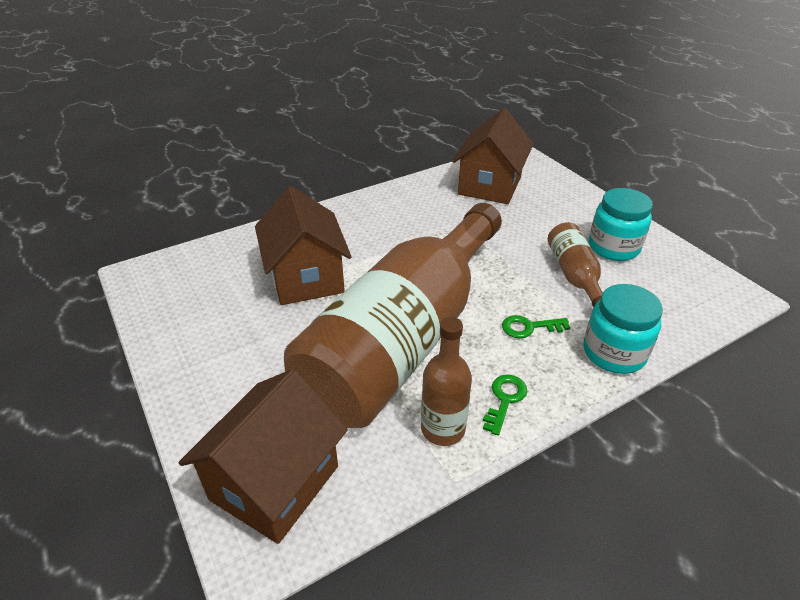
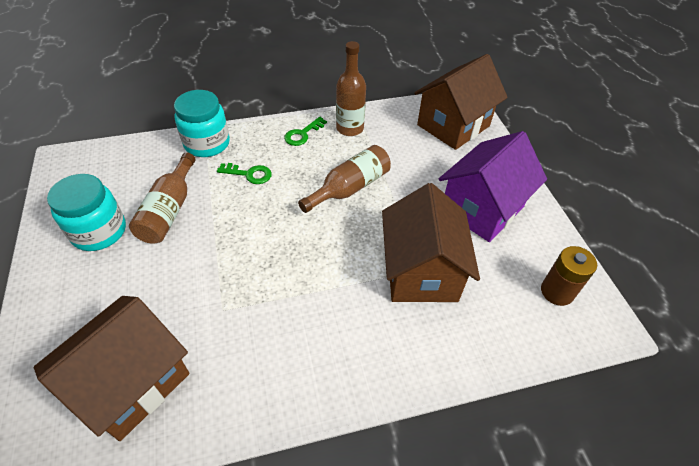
camera: 165 degrees left, 10 degrees up
(174, 288) = (557, 291): none -> brown battery
(239, 350) = (482, 208): none -> purple house
(404, 338) = (349, 188): brown bottle -> brown bottle, size x0.41

